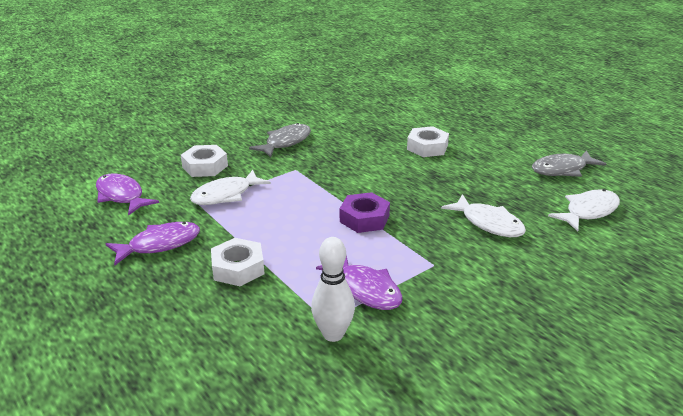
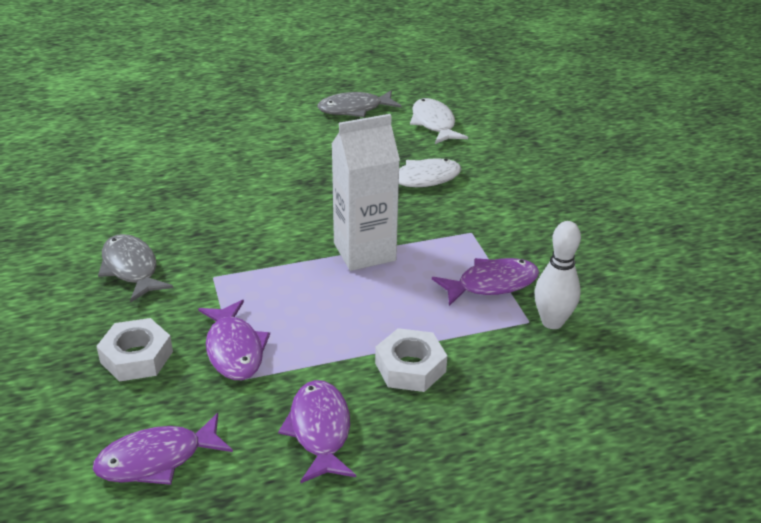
camera: 70 degrees left, 5 degrees up
(226, 195) = (234, 349): white fish -> purple fish
(364, 218) = (364, 252): purple nut -> white carton
(427, 147) = (243, 168): white nut -> none
(562, 169) = (354, 109): grey fish -> grey fish turned 75 degrees clockwise

